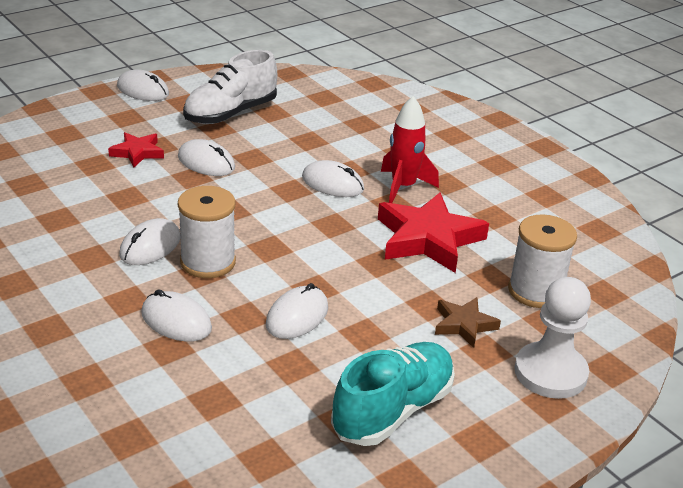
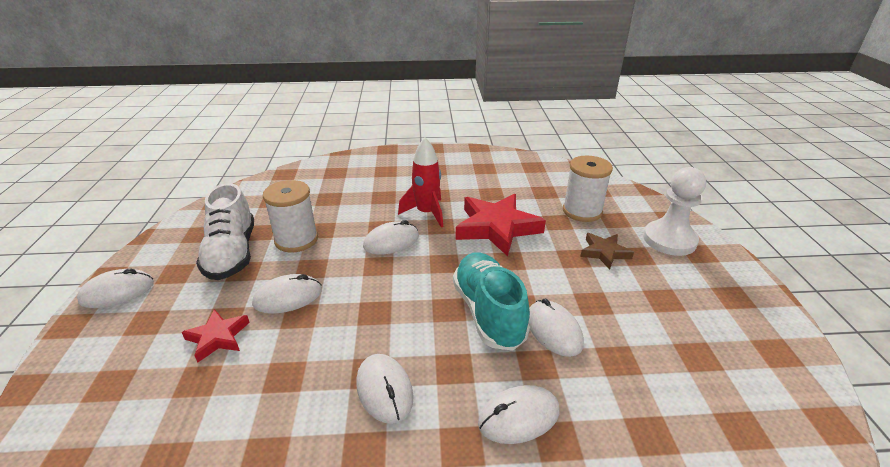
camera: 55 degrees left, 0 degrees up
(208, 262) = (441, 357): white spool -> white spool (296, 240)
(393, 410) = (693, 325): turquoise shoe -> turquoise shoe (488, 312)

